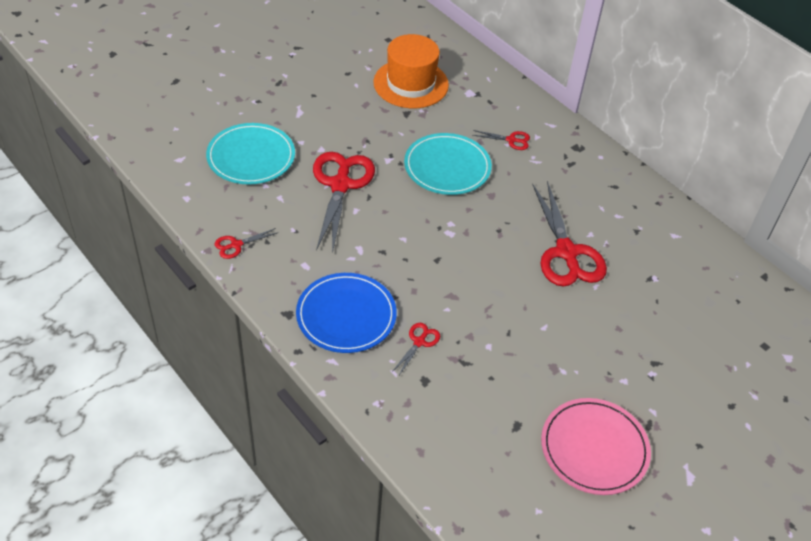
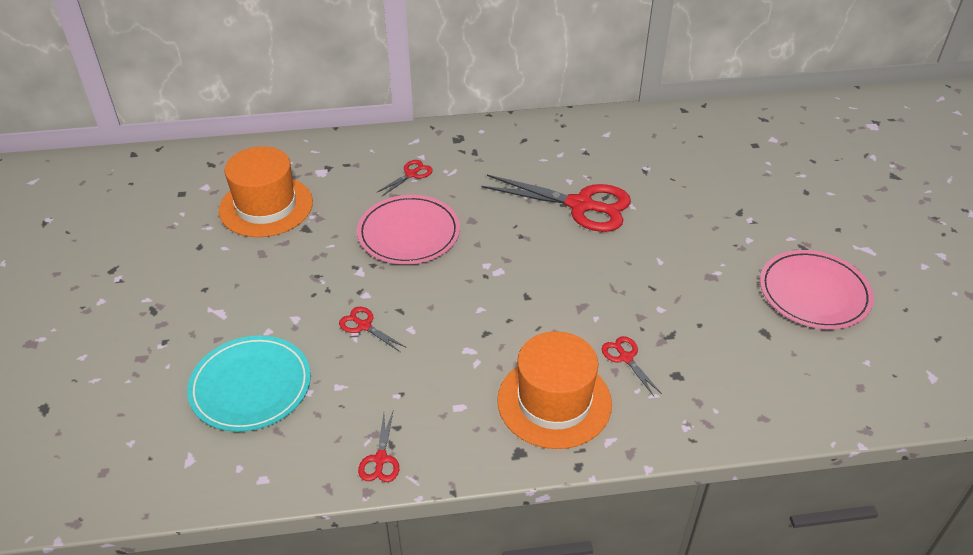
camera: 55 degrees left, 5 degrees down
(340, 185) = (364, 326): red scissors -> red scissors, size x0.45
(346, 315) = (554, 402): blue plate -> orange hat
(447, 167) = (409, 233): turquoise plate -> pink plate

